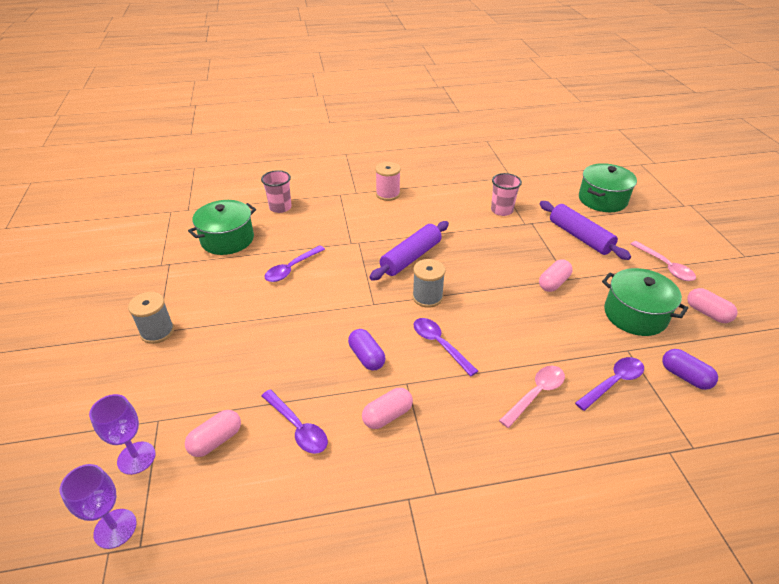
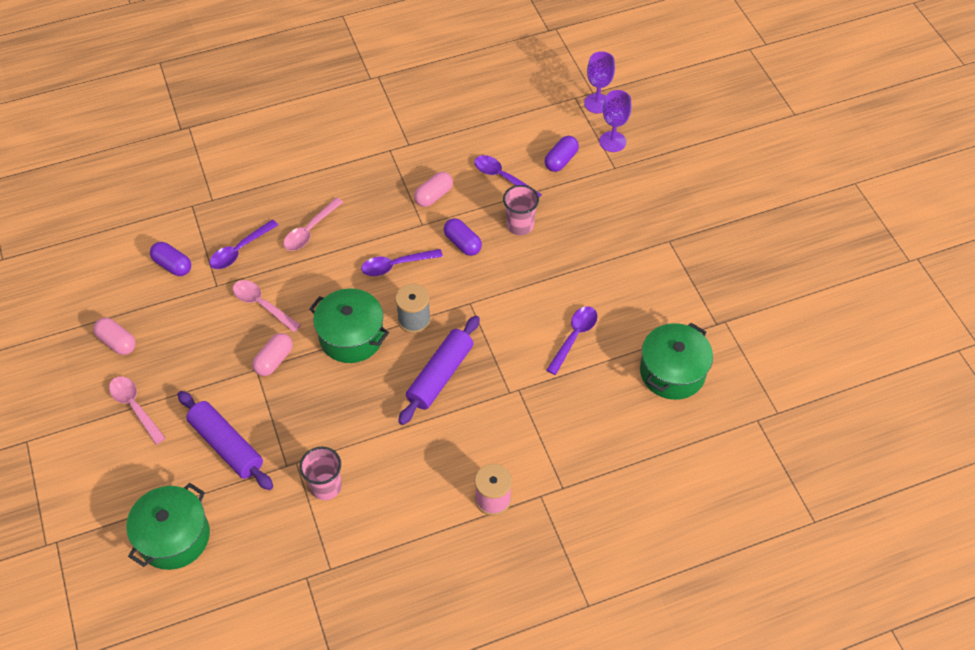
camera: 170 degrees right, 15 degrees up
(157, 332) = (669, 240): grey spool -> none
(216, 440) = (561, 160): pink capsule -> purple capsule
(280, 207) = (635, 444): pink cup -> pink cup (520, 225)
(440, 345) = (396, 265): purple spoon -> purple spoon turned 120 degrees clockwise
(574, 326) = (262, 305): none -> pink spoon
(635, 315) = (195, 329): green pot -> green pot (351, 336)

